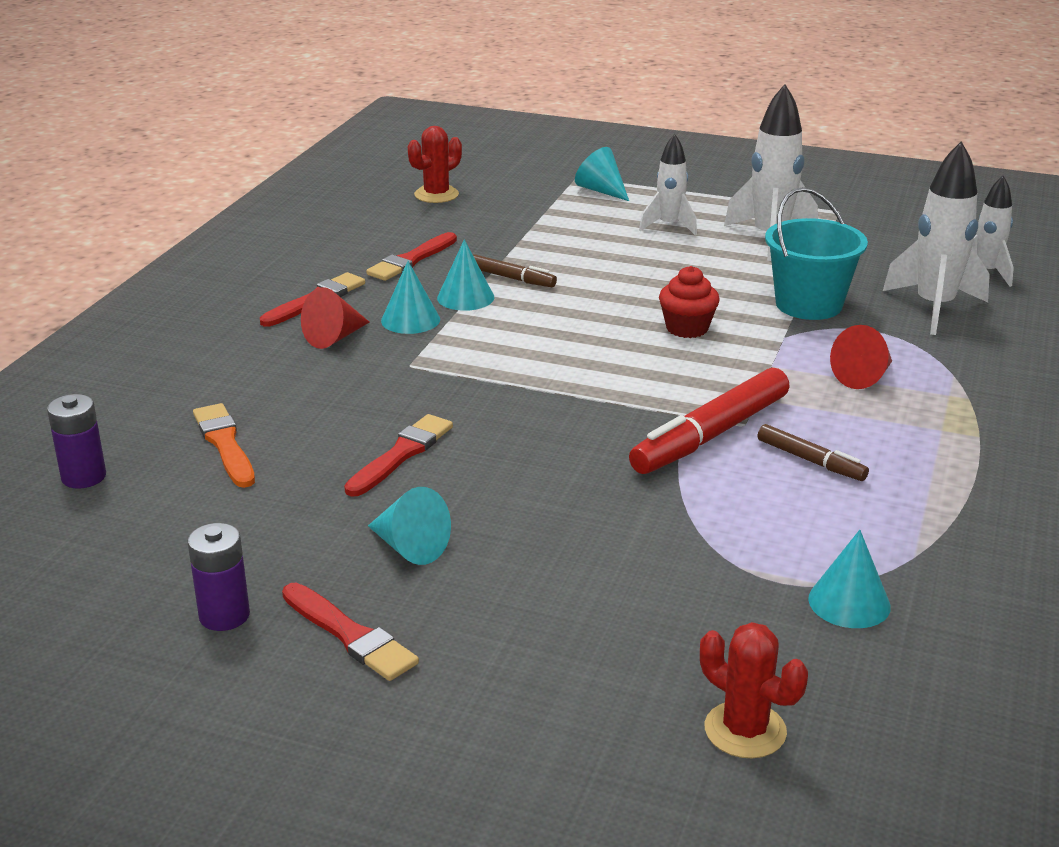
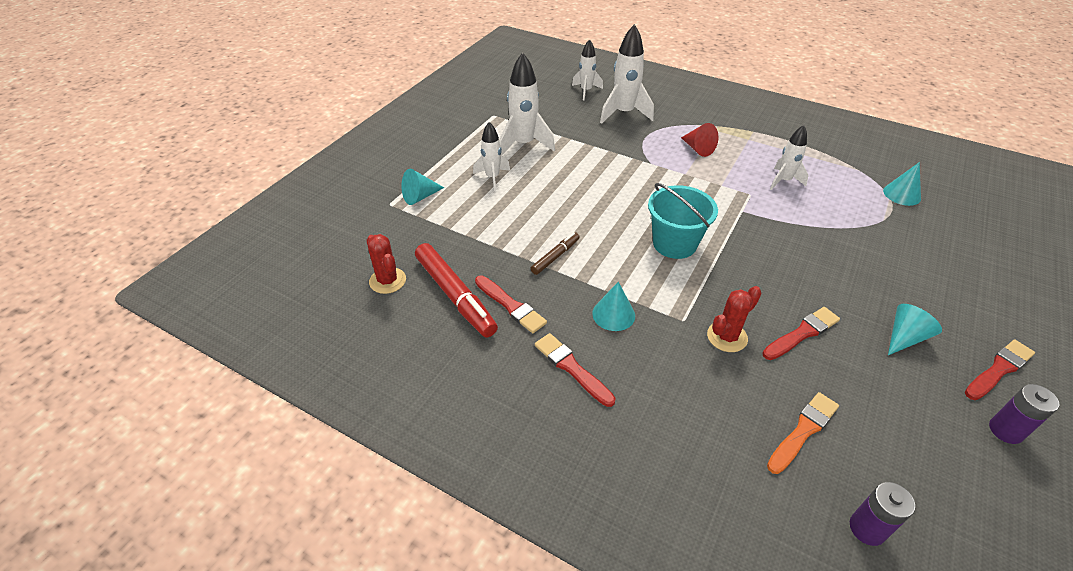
camera: 80 degrees left, 15 degrees up
(225, 444) = (803, 431): orange brush -> orange brush turned 150 degrees clockwise
(335, 337) = (638, 359): red cone -> none
(401, 454) = (802, 333): red brush -> red brush turned 105 degrees clockwise
(465, 297) = (581, 282): turquoise cone -> none
(687, 328) = (639, 194): red cupcake -> none
(710, 435) = (762, 207): red marker -> red marker (455, 295)
(745, 730) = (1007, 240): red cactus -> red cactus (727, 337)
(808, 304) = (614, 149): turquoise bucket -> turquoise bucket (674, 243)
(810, 461) = (783, 181): brown marker -> white rocket

